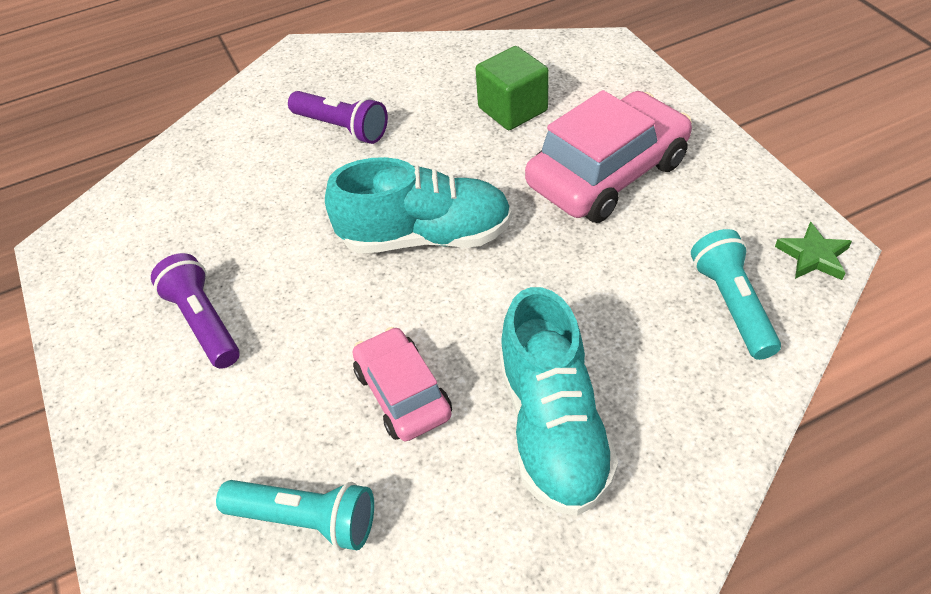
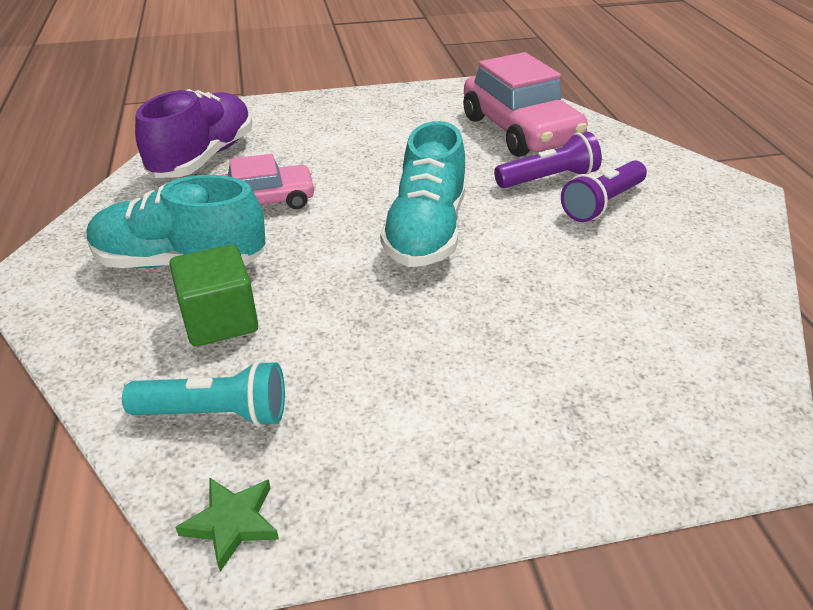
camera: 100 degrees right, 10 degrees down
(203, 322) = (389, 131): purple flashlight -> purple flashlight (548, 178)
(306, 519) = (203, 157): turquoise flashlight -> purple shoe
(512, 109) = (611, 321): green cube -> green cube (220, 320)
(607, 173) = (466, 372): pink car -> pink car (520, 130)

